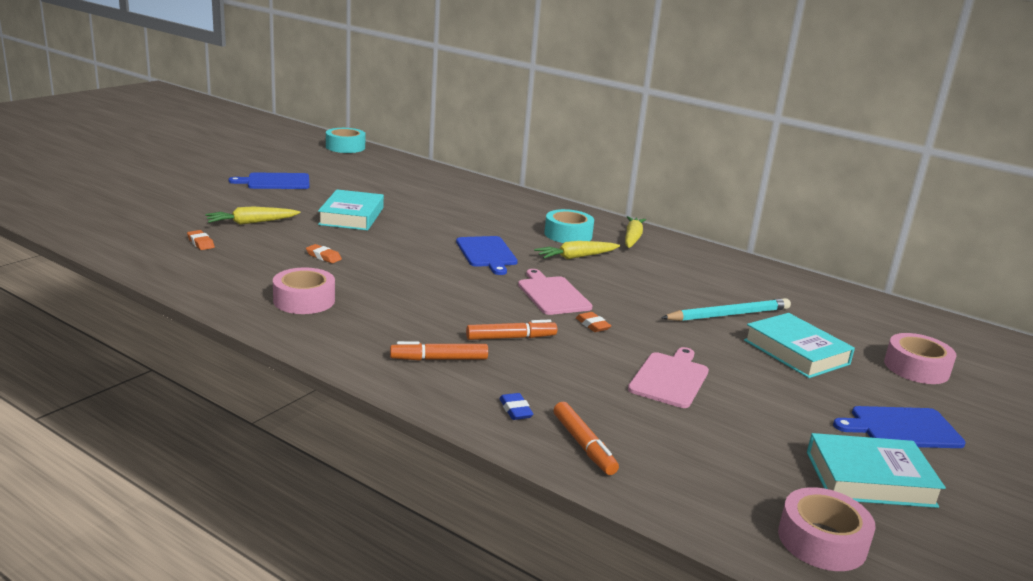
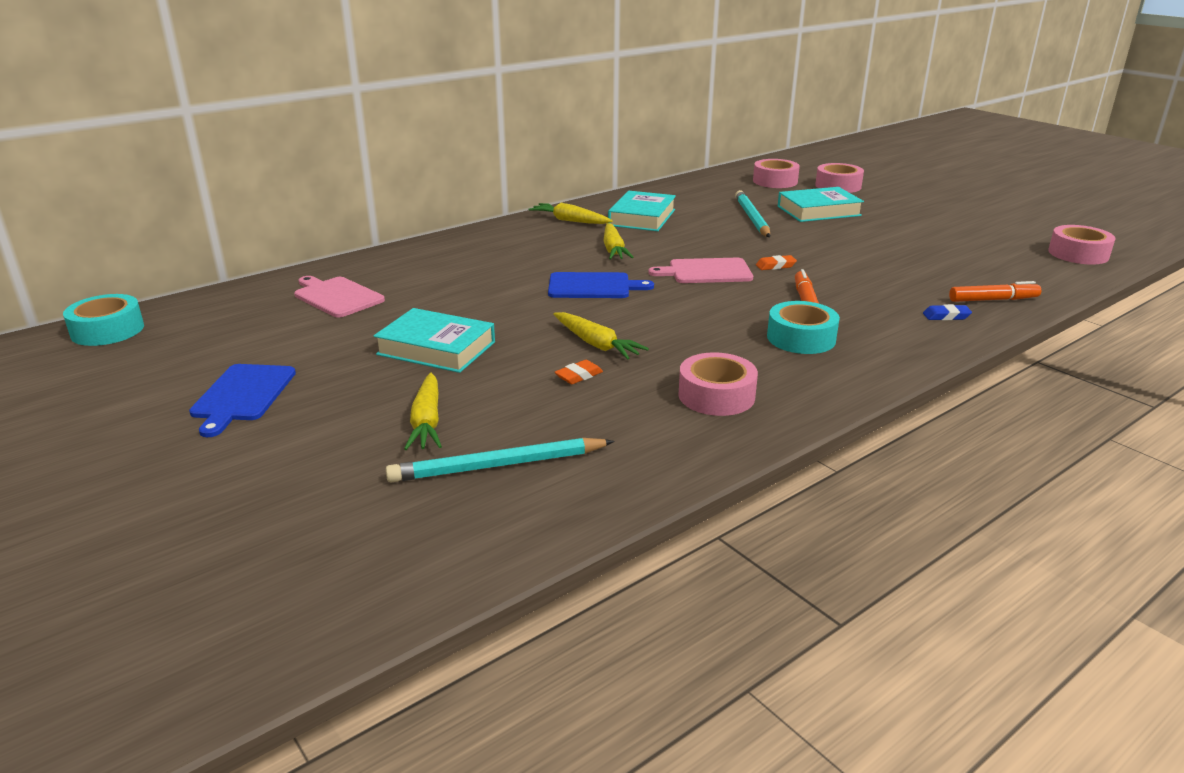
camera: 70 degrees left, 5 degrees up
(200, 243) = (498, 465): orange eraser -> turquoise pencil
(377, 259) = (596, 344): none -> yellow carrot
(439, 359) = (857, 336): orange marker -> none
(568, 235) = (550, 244): turquoise tape -> turquoise tape (801, 338)
(670, 378) = (872, 255): pink cutting board -> pink cutting board (336, 296)
(870, 479) = (997, 228): turquoise book -> turquoise book (642, 217)
(881, 329) = (775, 181): none -> pink tape
(902, 428) = (927, 207): blue cutting board -> none

